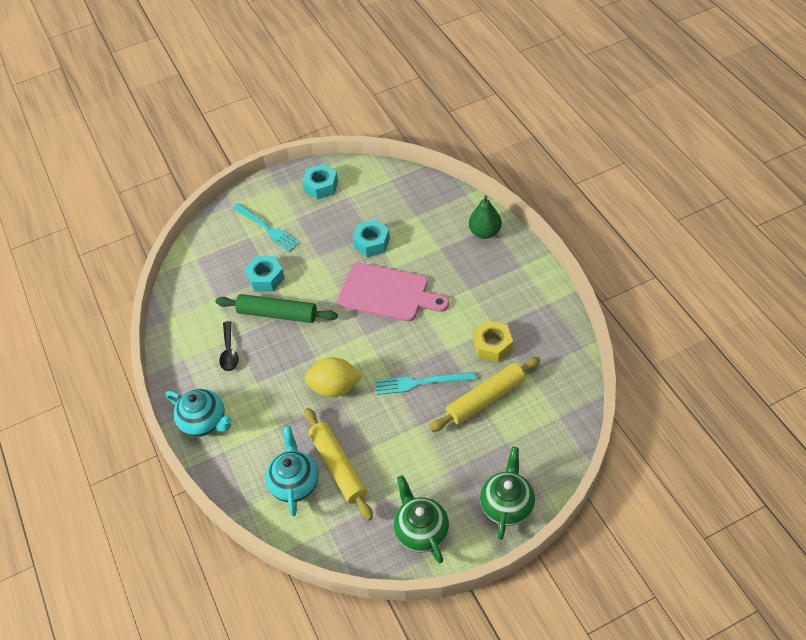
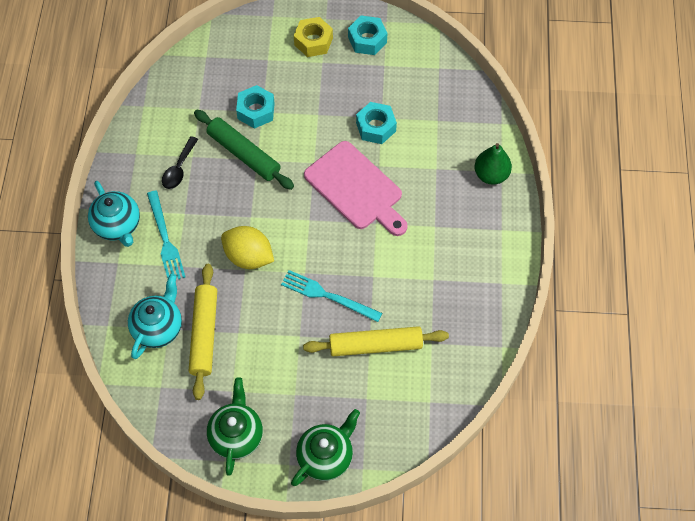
camera: 25 degrees right, 10 degrees up
(266, 228) = (288, 58): turquoise fork -> turquoise fork (165, 239)
(492, 345) = (417, 296): yellow nut -> yellow nut (313, 41)

